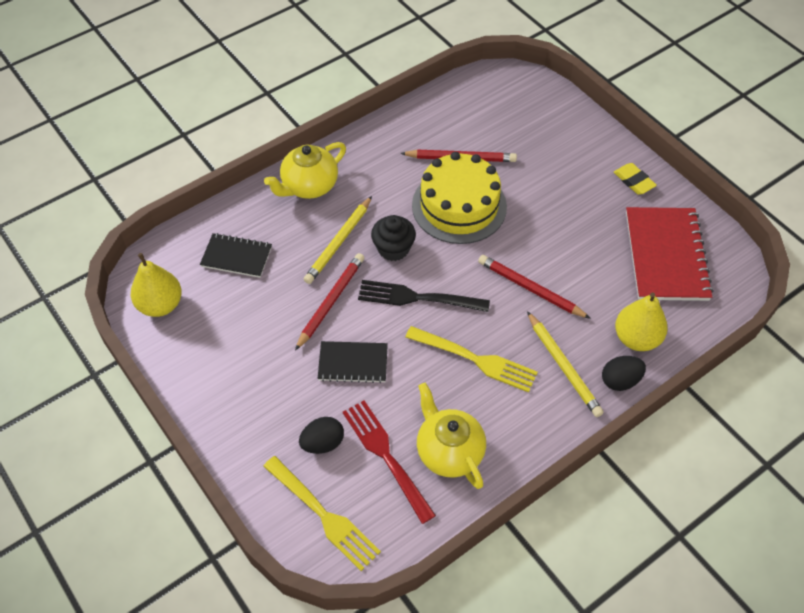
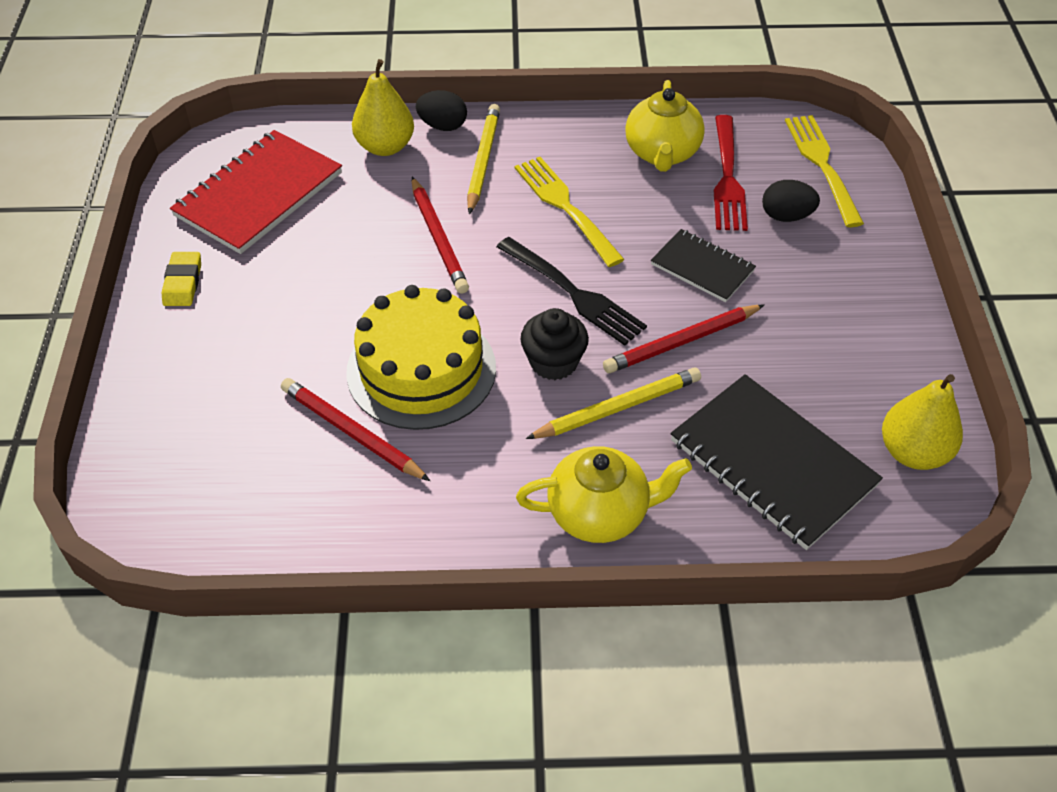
camera: 145 degrees left, 5 degrees down
(236, 256) = (772, 463): black notebook -> black notebook, size x1.76

